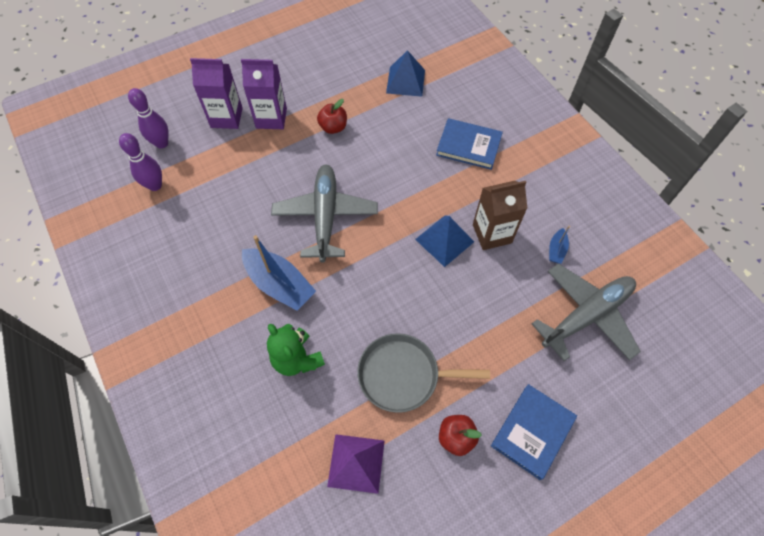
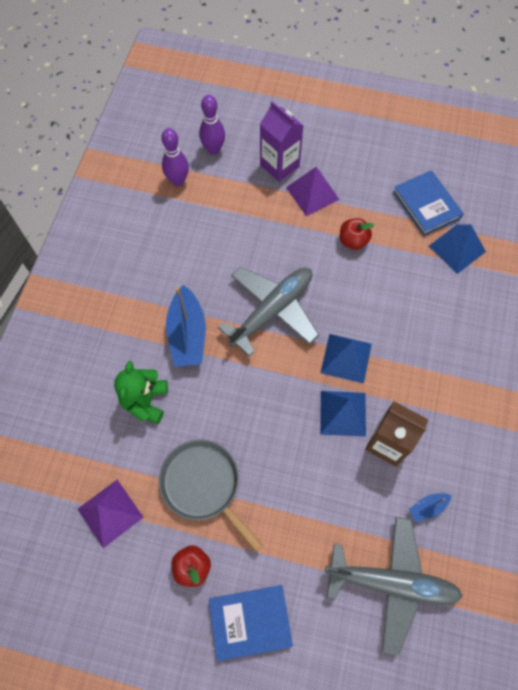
camera: 45 degrees right, 5 degrees up
(271, 118) = (312, 193): purple carton -> purple pyramid
(409, 204) = (346, 358): none -> blue pyramid
(468, 146) = (450, 352): blue book -> blue book (426, 205)

